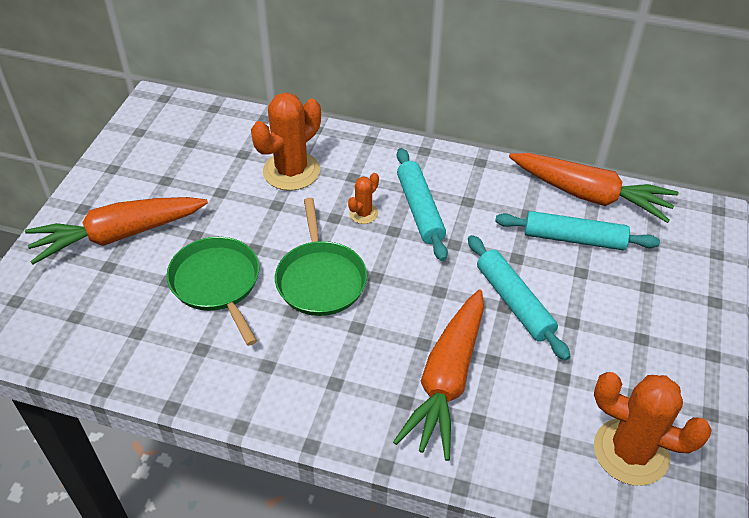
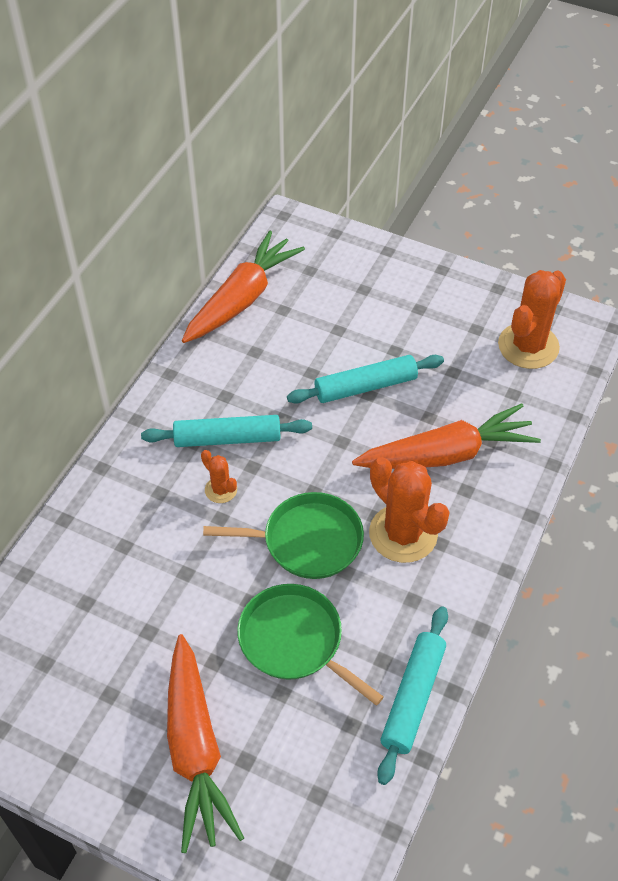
camera: 80 degrees left, 5 degrees up
(217, 283) = (295, 641): green pan -> green pan turned 60 degrees clockwise
(291, 171) = (133, 552): orange cactus -> orange cactus (403, 533)
(447, 380) = (446, 454): orange carrot -> orange carrot turned 45 degrees counterclockwise
(574, 239) = (296, 324): turquoise rolling pin -> turquoise rolling pin (413, 697)

